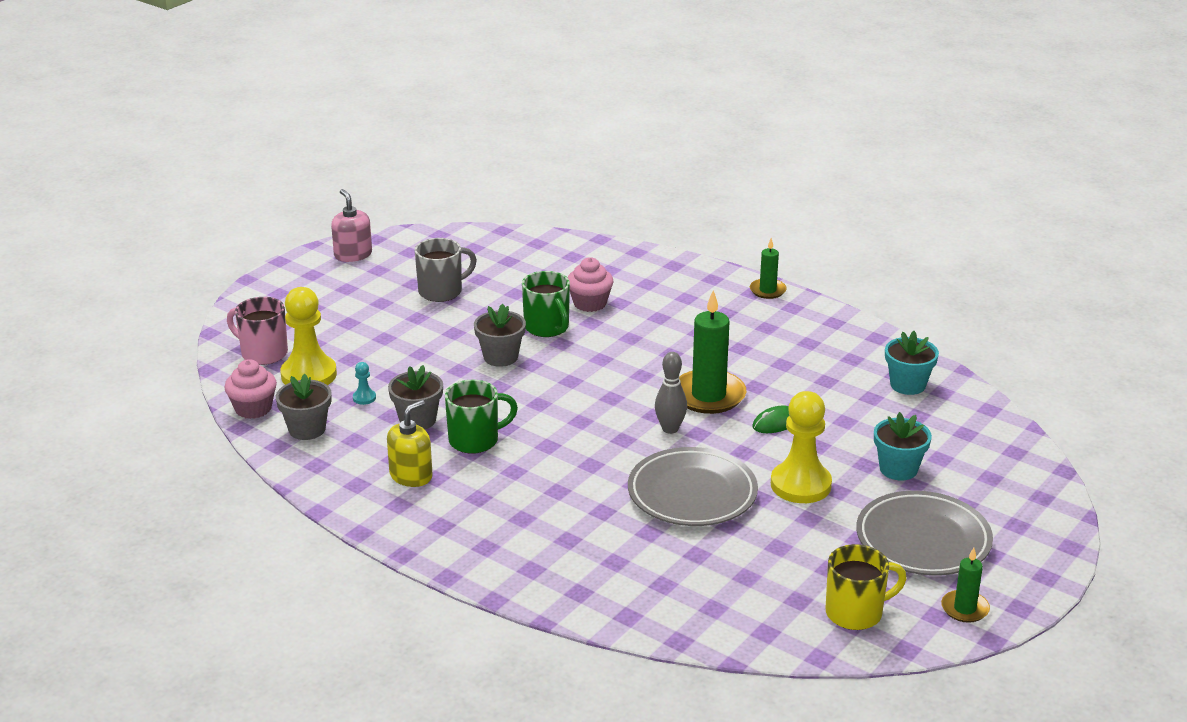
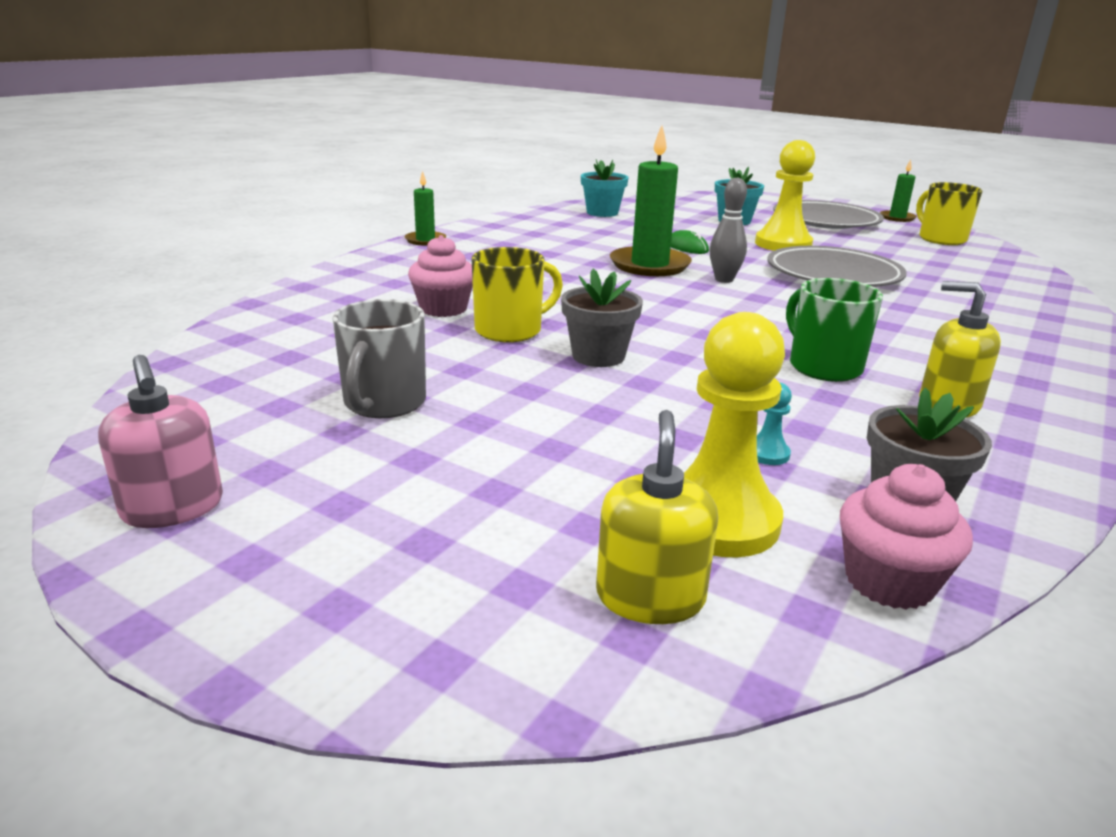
camera: 95 degrees left, 5 degrees down
(263, 353) = (650, 597): pink mug -> yellow soap dispenser
(353, 255) = (173, 508): pink soap dispenser -> pink soap dispenser turned 90 degrees counterclockwise
(417, 420) = (803, 406): grey flower pot -> none
(442, 291) = (384, 403): grey mug -> grey mug turned 135 degrees counterclockwise
(547, 328) = (510, 330): green mug -> yellow mug

